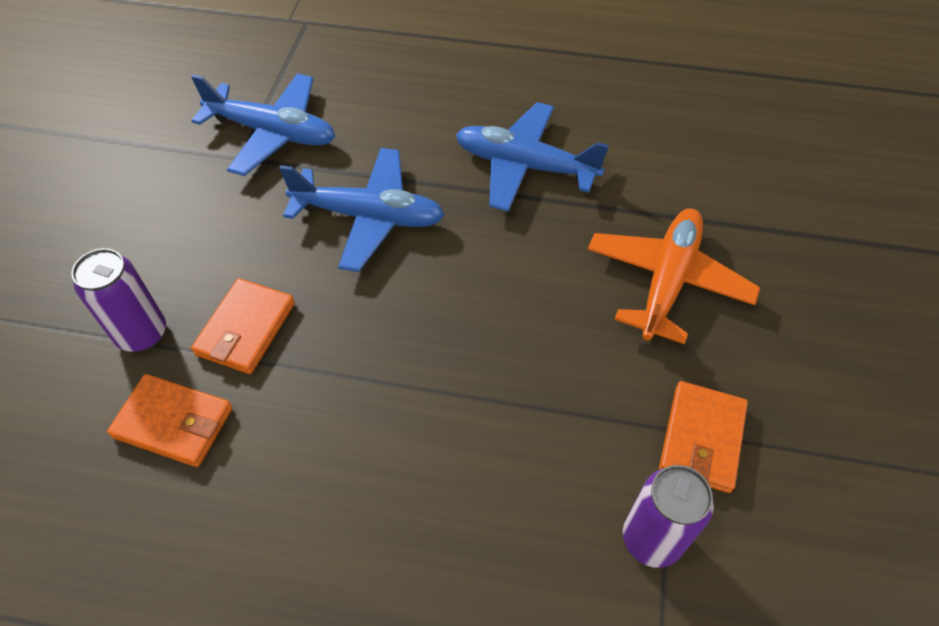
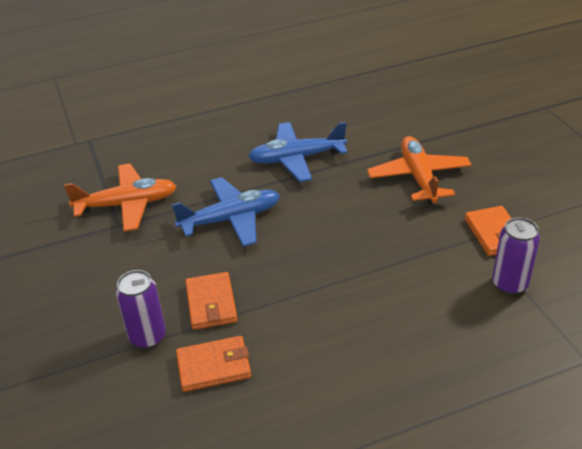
camera: 30 degrees left, 15 degrees down
(272, 133) = (127, 205): blue plane -> orange plane

